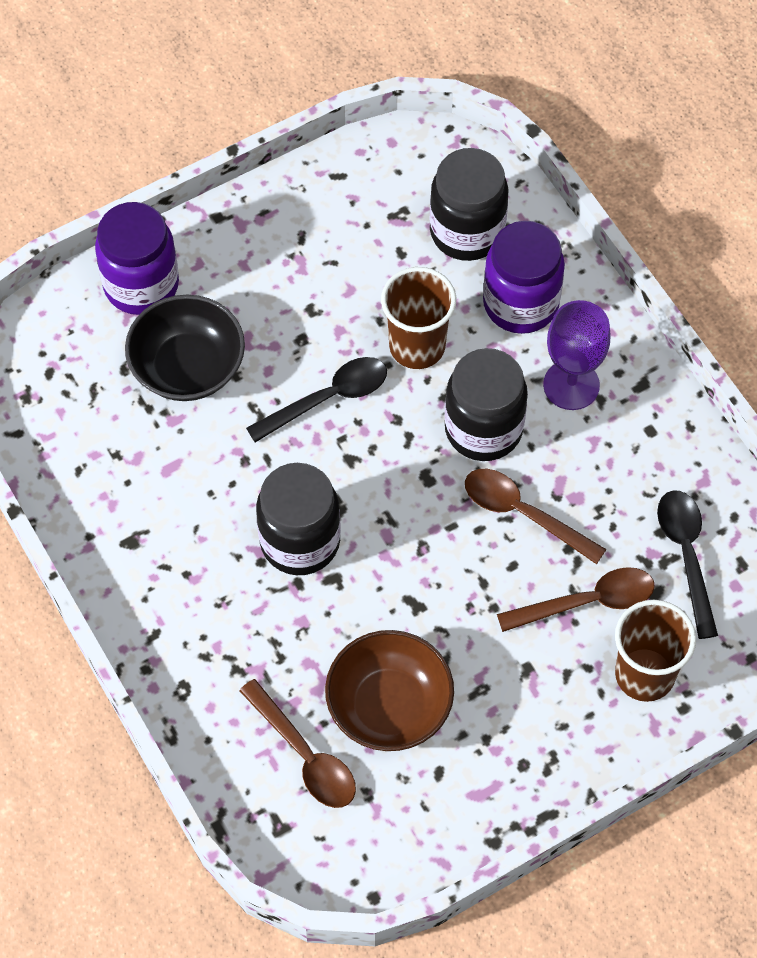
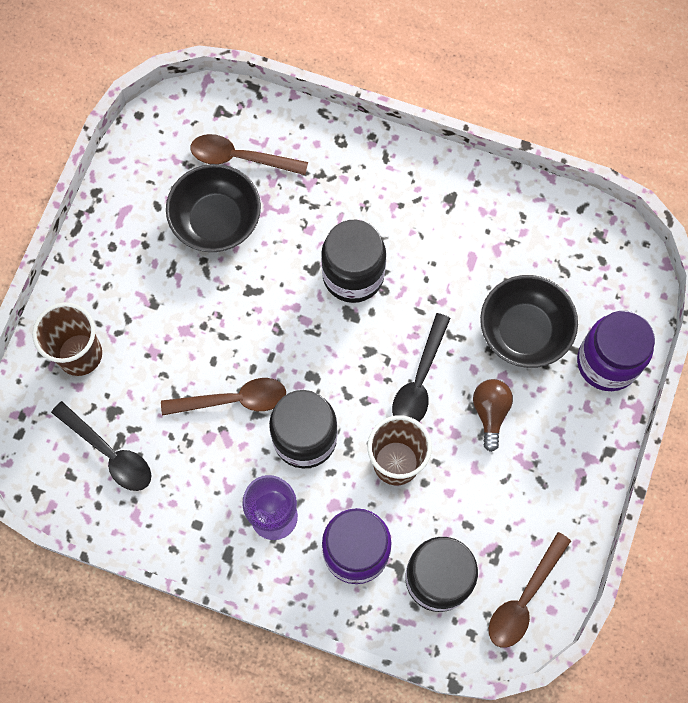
camera: 140 degrees right, 10 degrees up
(290, 323) = (490, 413): none -> brown light bulb
(389, 706) = (216, 220): brown bowl -> black bowl
(587, 602) = (149, 373): brown spoon -> brown spoon (524, 599)

